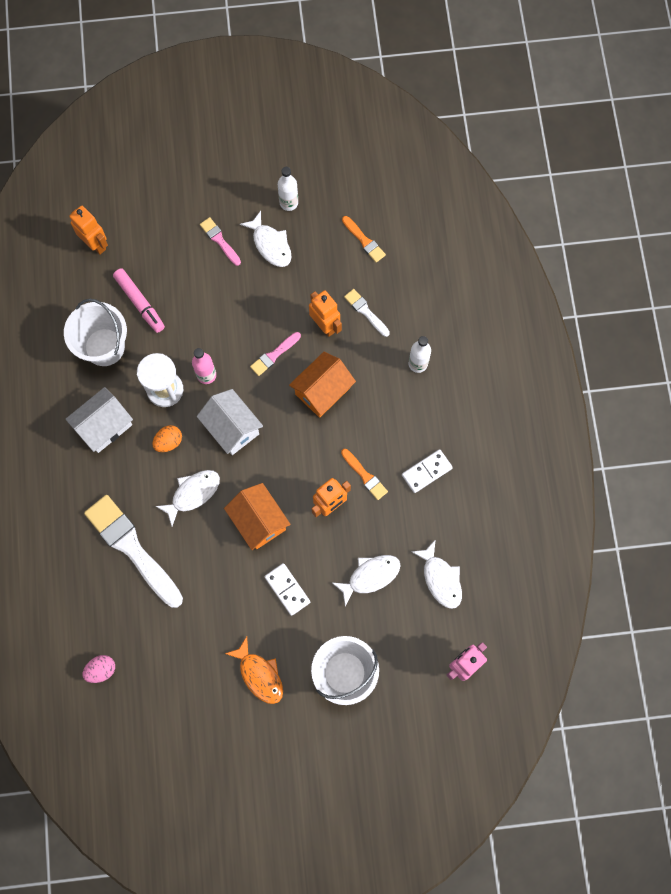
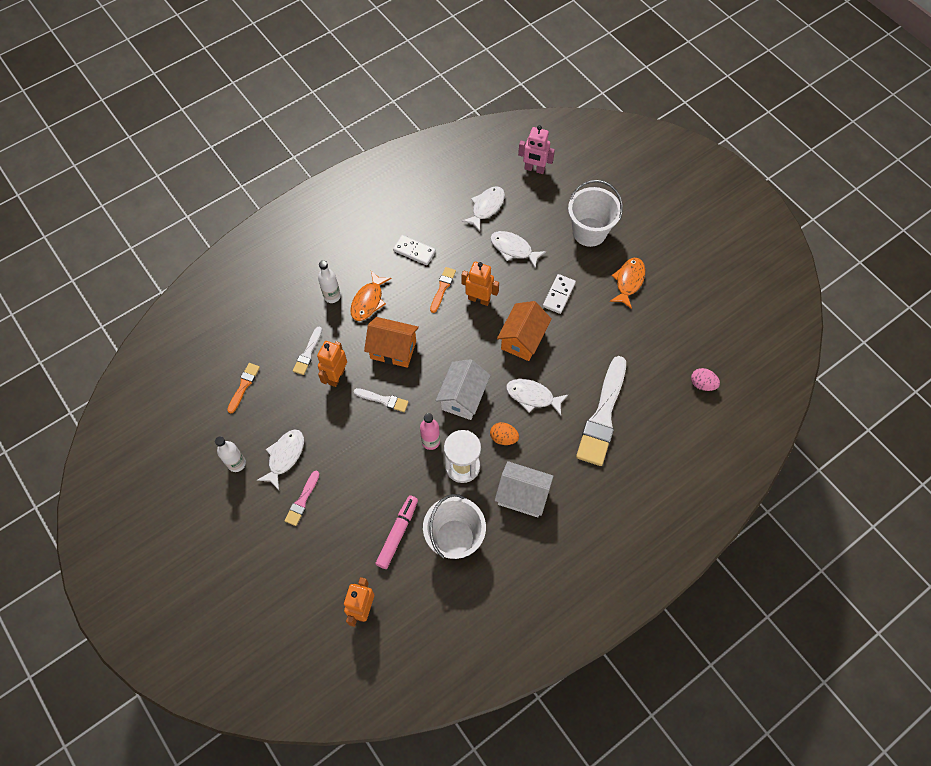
camera: 120 degrees left, 10 degrees down
(274, 355) = (383, 400): pink brush -> white brush
(392, 395) = (368, 301): none -> orange fish

